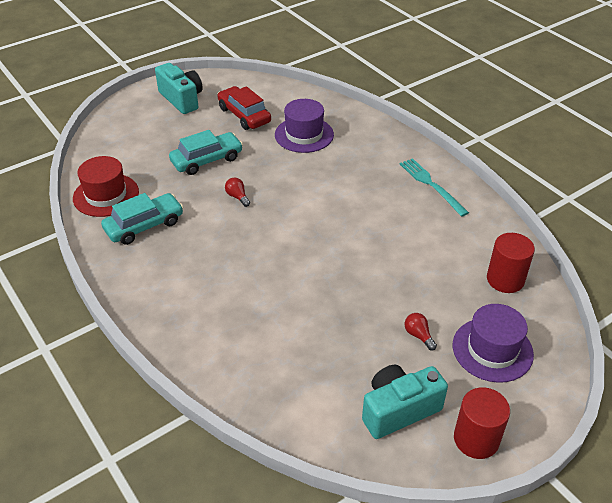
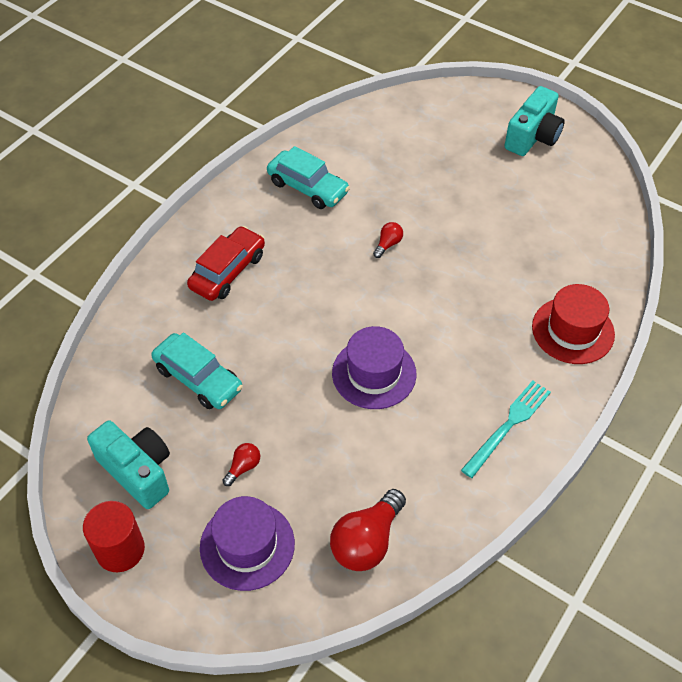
camera: 70 degrees right, 10 degrees up
(106, 195) = (338, 142): red hat -> red hat (573, 330)
(207, 160) = (436, 197): turquoise car -> turquoise car (198, 378)
(244, 115) = (538, 201): red car -> red car (228, 271)
(304, 135) = (534, 268): purple hat -> purple hat (374, 373)
(505, 279) = (367, 541): red cylinder -> red light bulb

